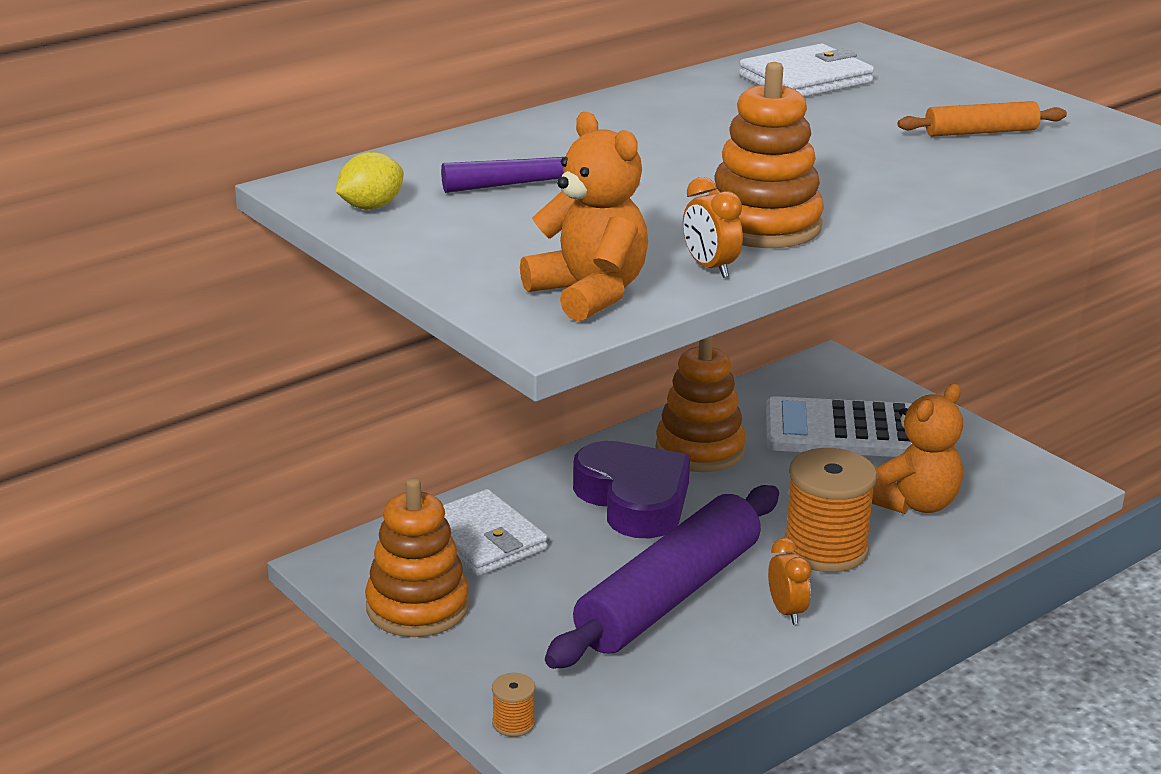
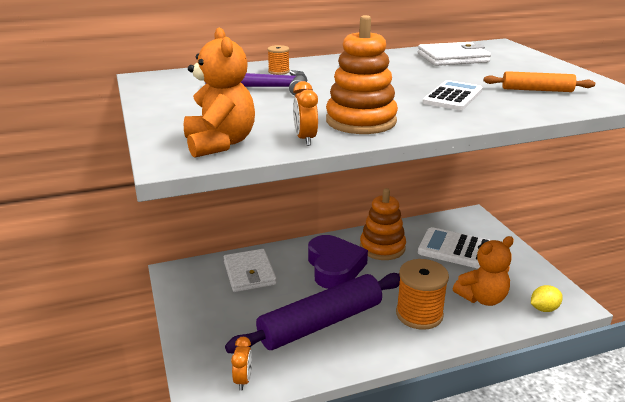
camera: 20 degrees right, 0 degrees up
(371, 207) = (163, 89): yellow lemon -> yellow lemon (543, 309)
(417, 607) = (195, 302): orange stacking toy -> none
(513, 723) = (196, 379): orange spool -> orange spool (279, 71)
(786, 612) = (378, 346): orange clock -> orange clock (243, 380)
(865, 161) = (453, 96): none -> white calculator

